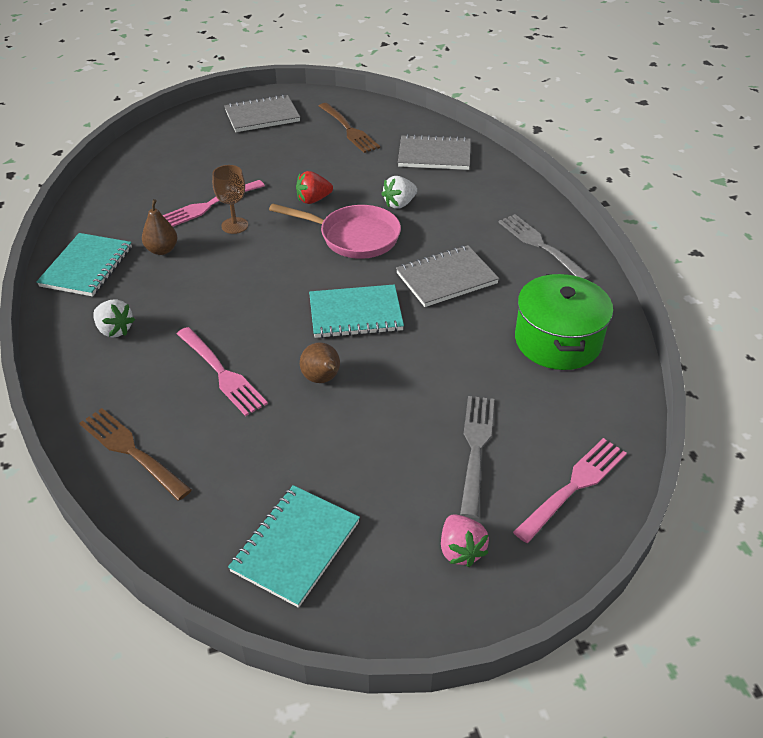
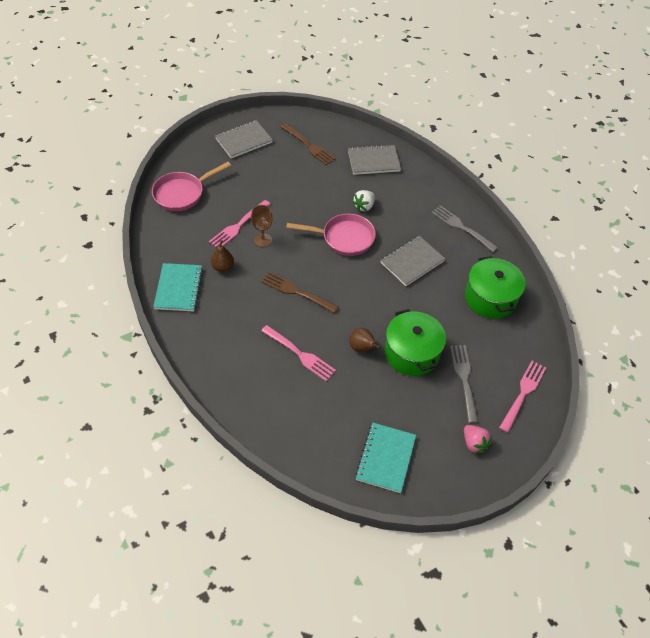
camera: 15 degrees left, 10 degrees up
(115, 330) = (219, 334): white strawberry -> none
(132, 451) = (268, 416): brown fork -> brown fork (296, 292)
(150, 162) = (182, 193): none -> pink pan
(313, 200) = (306, 211): red strawberry -> none
(355, 314) = (365, 298): turquoise notebook -> none
(400, 397) = (411, 353): none -> green pot

